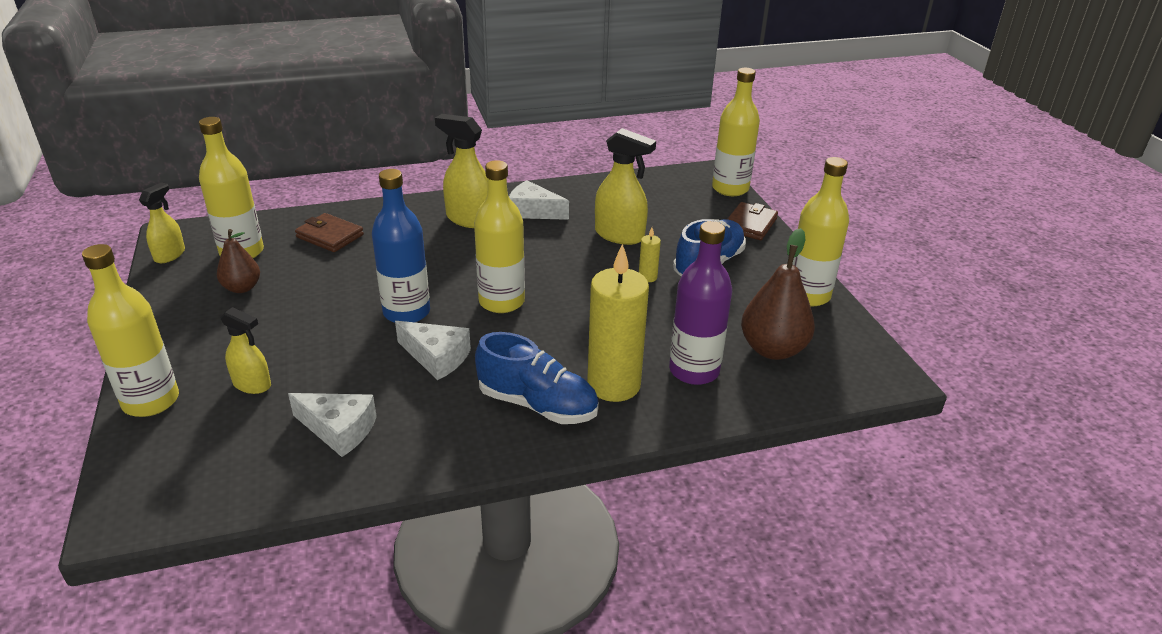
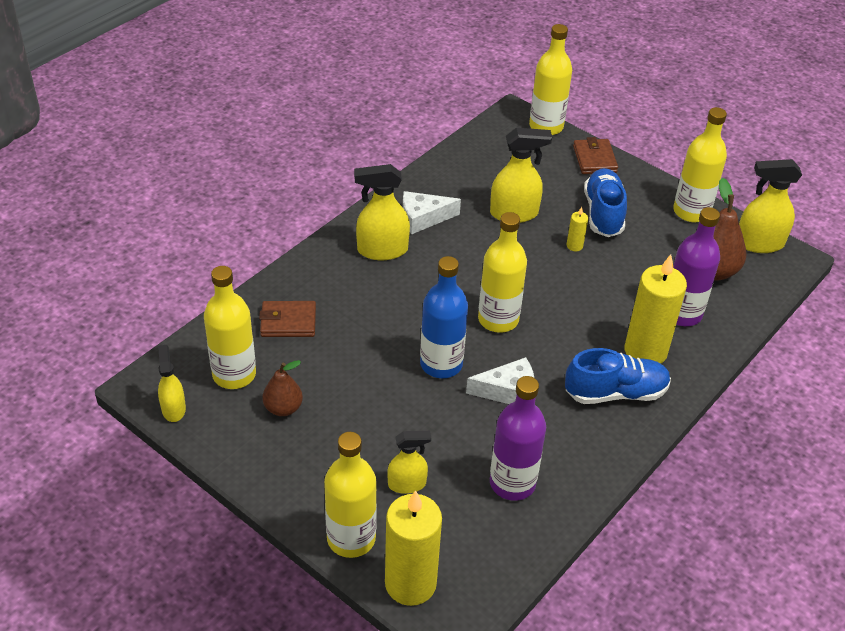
camera: 35 degrees left, 10 degrees up
(141, 461) = (410, 583): none -> yellow candle
(339, 429) = (512, 483): white cheese -> purple bottle
(859, 348) = (759, 243): none -> yellow spray bottle

